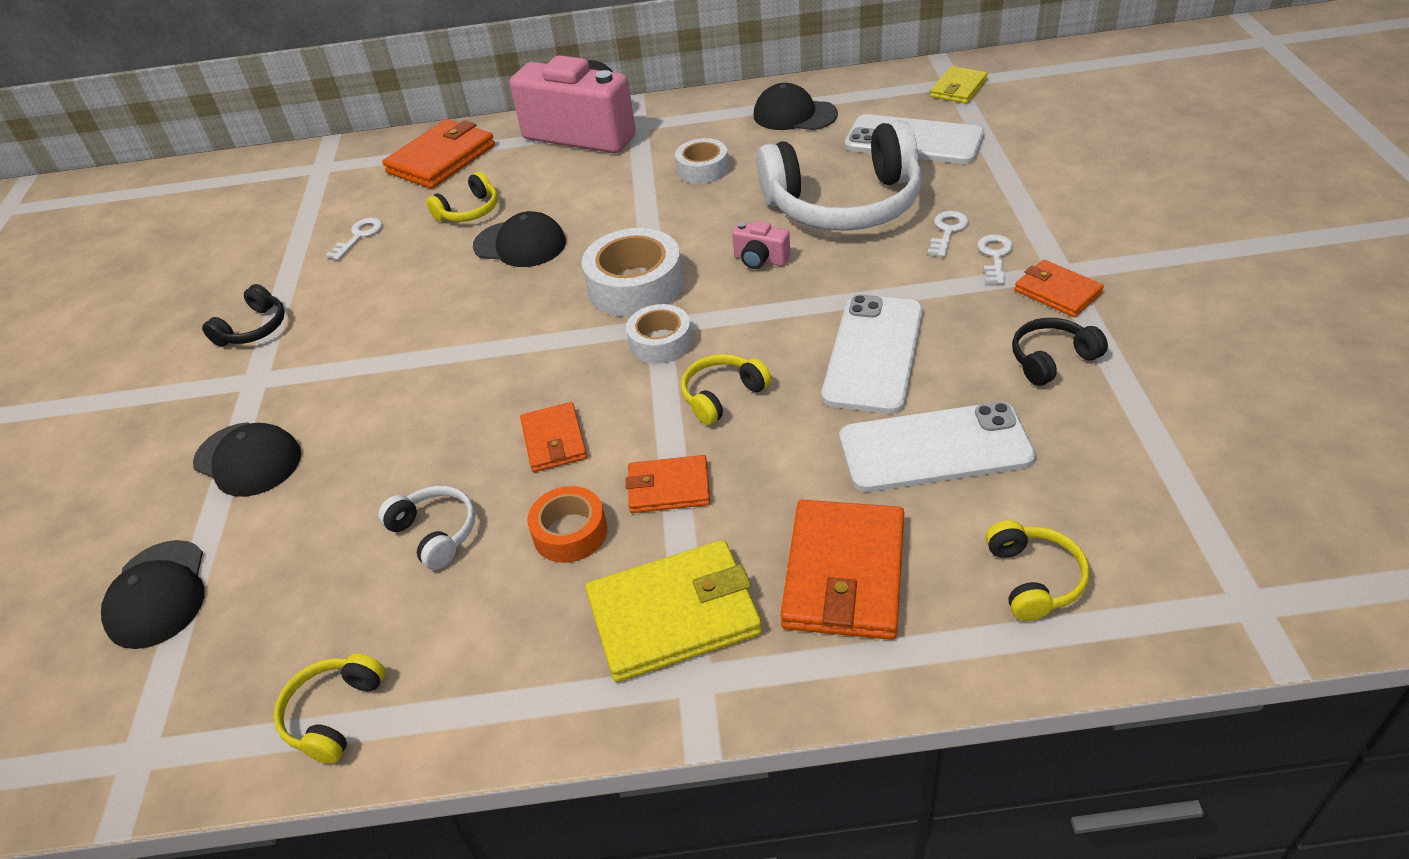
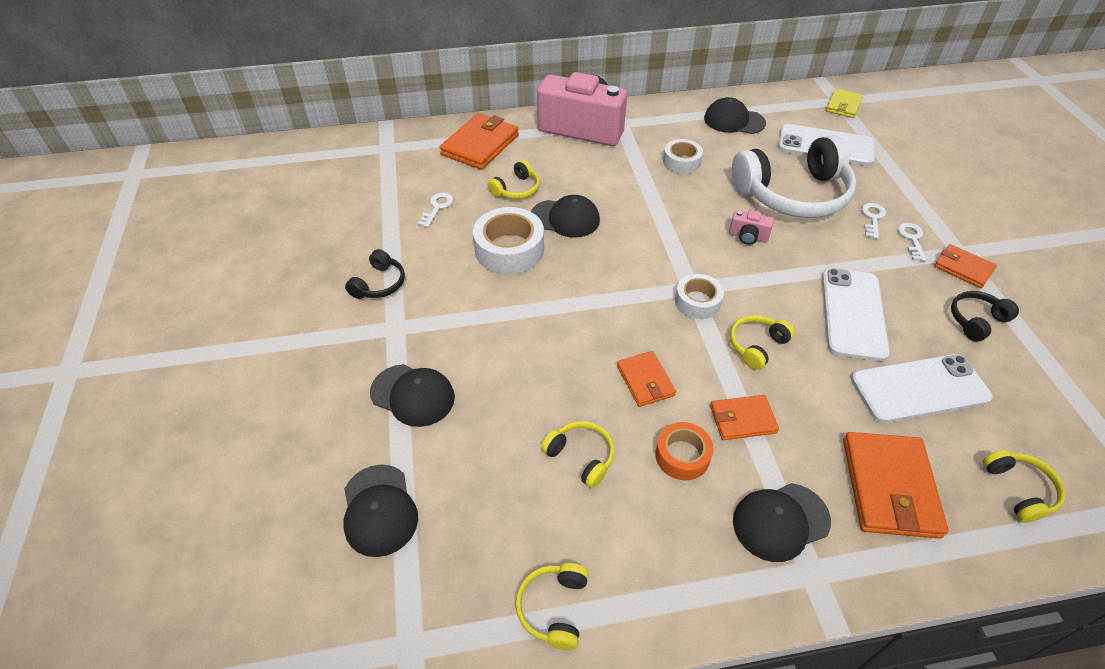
camera: 10 degrees left, 5 degrees up
(435, 533) = (580, 457): white headphones -> yellow headphones
(635, 286) = (663, 255): white tape -> white tape (509, 249)
(674, 615) = (780, 521): yellow wallet -> black cap

